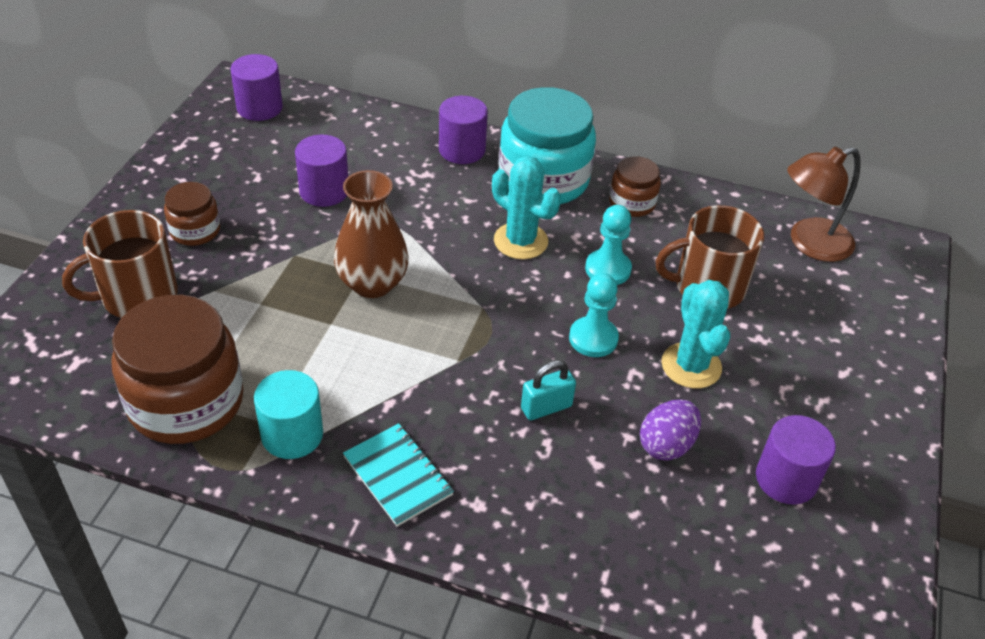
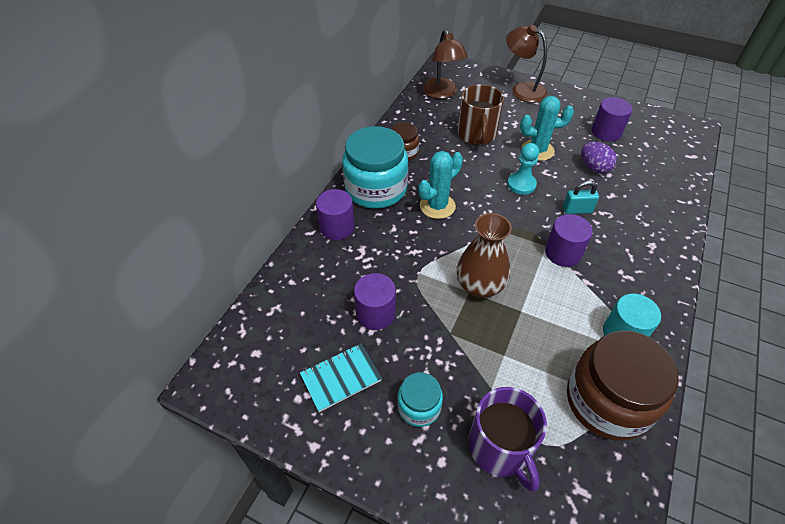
camera: 80 degrees left, 5 degrees up
(137, 296) = (500, 447): brown mug -> purple mug
(195, 230) = (419, 407): brown jar -> turquoise jar
(259, 108) = (251, 362): purple cylinder -> purple cylinder (563, 253)
(397, 476) = (642, 280): turquoise notebook -> turquoise notebook (341, 378)
(546, 407) = (577, 210): turquoise padlock -> turquoise padlock turned 75 degrees counterclockwise
(608, 269) = (463, 171): turquoise pawn -> none
(876, 355) = (522, 89): none -> brown lamp

